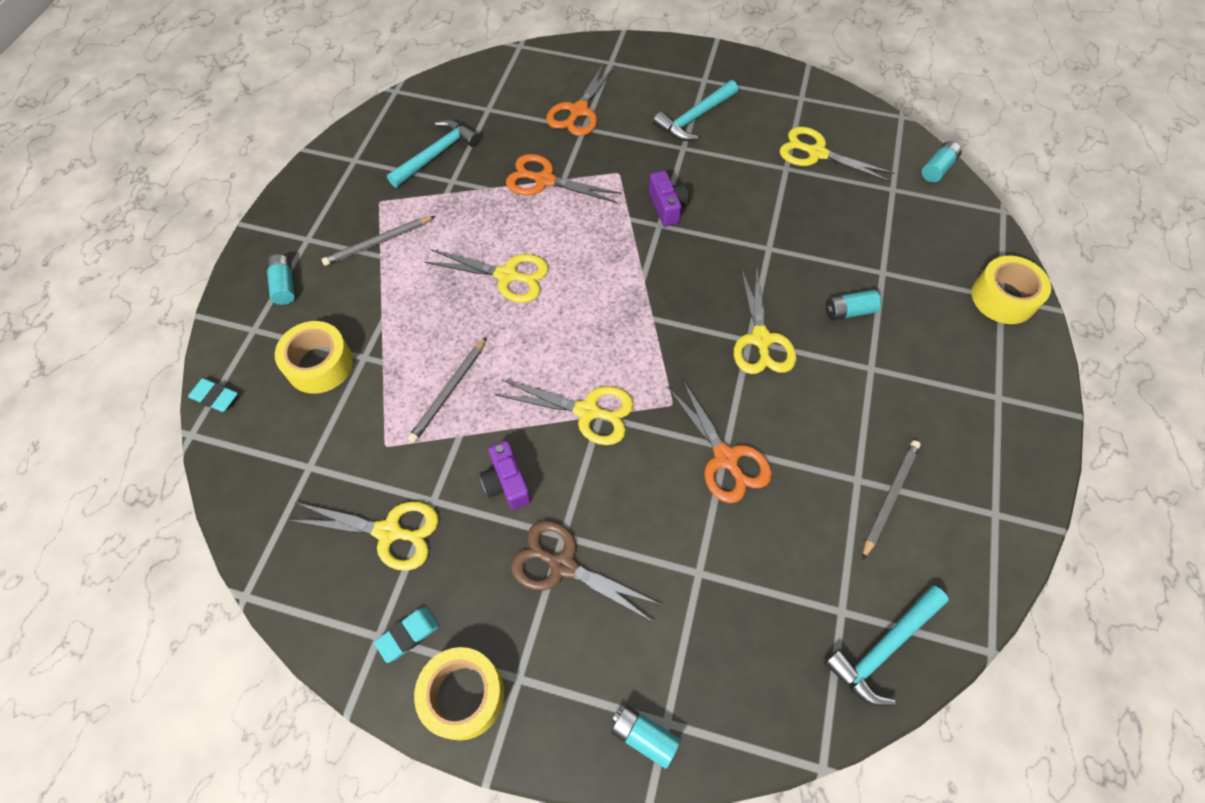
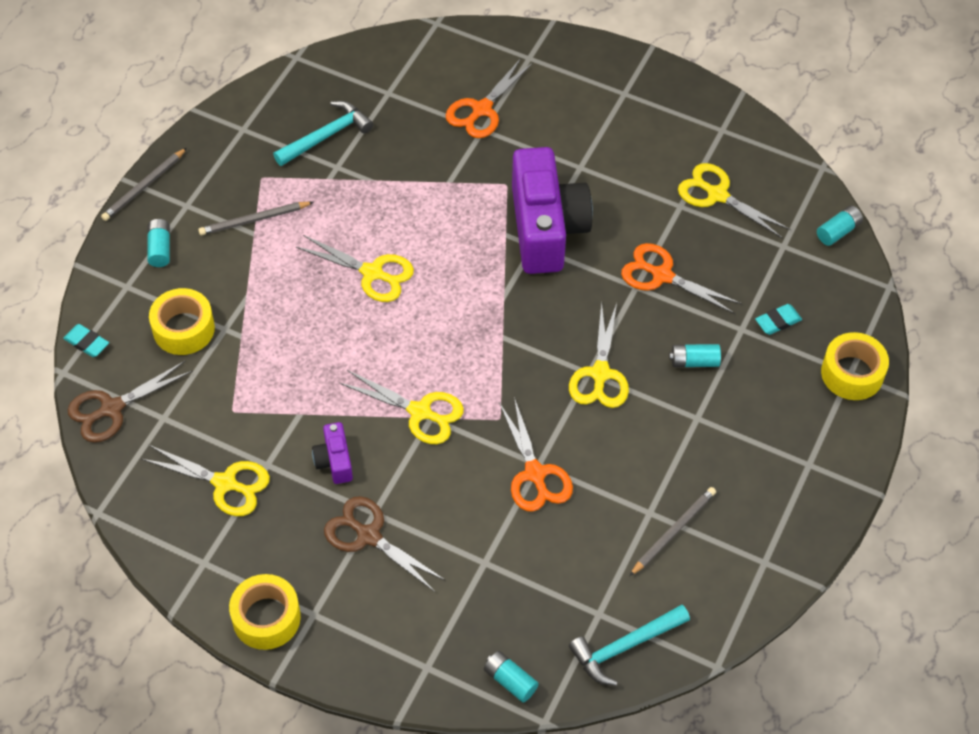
camera: 10 degrees right, 5 degrees down
(249, 466) = (111, 408): none -> brown scissors
(408, 635) = (228, 566): turquoise eraser -> turquoise eraser (778, 321)
(449, 391) = (297, 373): grey pencil -> grey pencil (144, 187)
(544, 180) = (429, 181): orange scissors -> orange scissors (662, 275)
(644, 736) = (406, 673): turquoise battery -> turquoise battery (510, 681)
(667, 207) = (546, 228): purple camera -> purple camera, size x2.27
(695, 118) = (601, 136): turquoise hammer -> none

